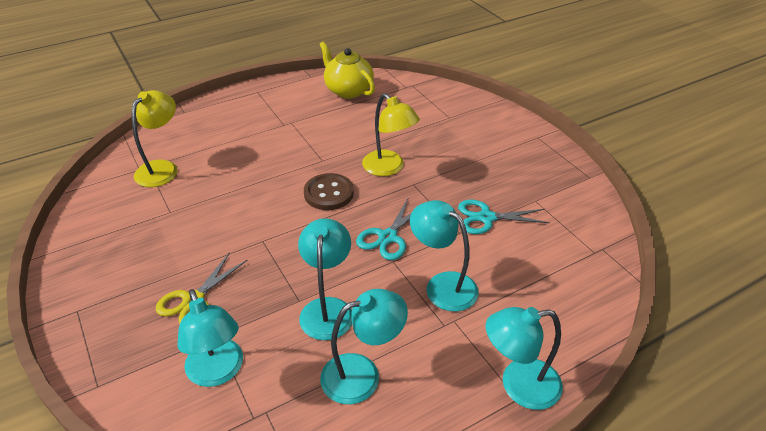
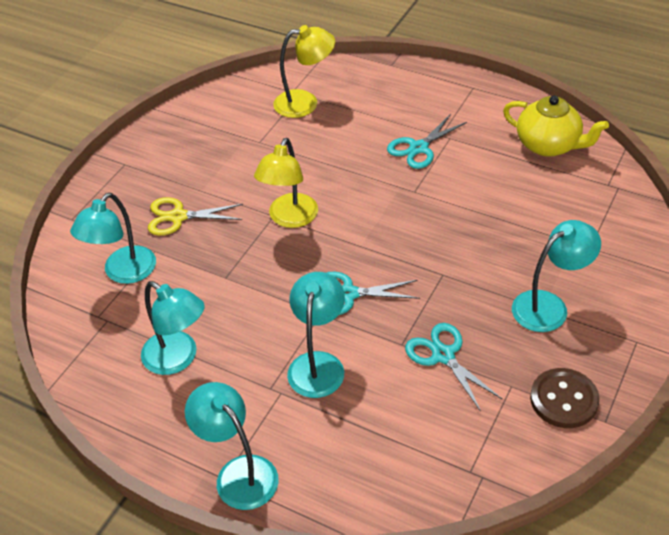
camera: 60 degrees right, 5 degrees up
(283, 139) = (419, 148): none -> turquoise scissors
(327, 308) = (230, 300): turquoise lamp -> turquoise lamp (549, 306)
(329, 193) = (371, 222): brown button -> brown button (563, 400)
(348, 90) = (549, 145): yellow teapot -> yellow teapot turned 105 degrees clockwise
(389, 168) = (449, 244): yellow lamp -> yellow lamp (289, 218)

